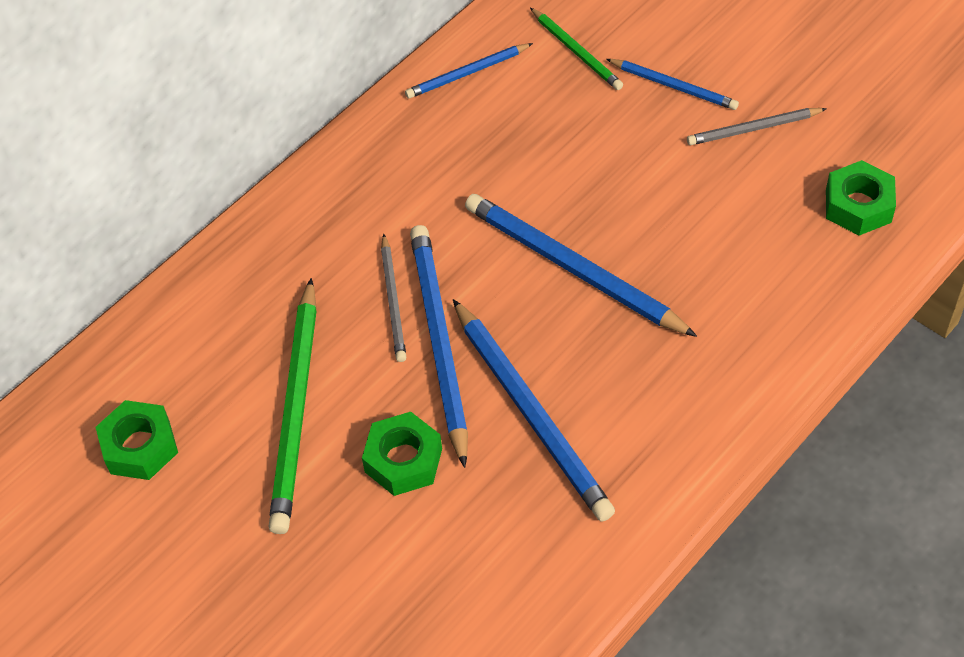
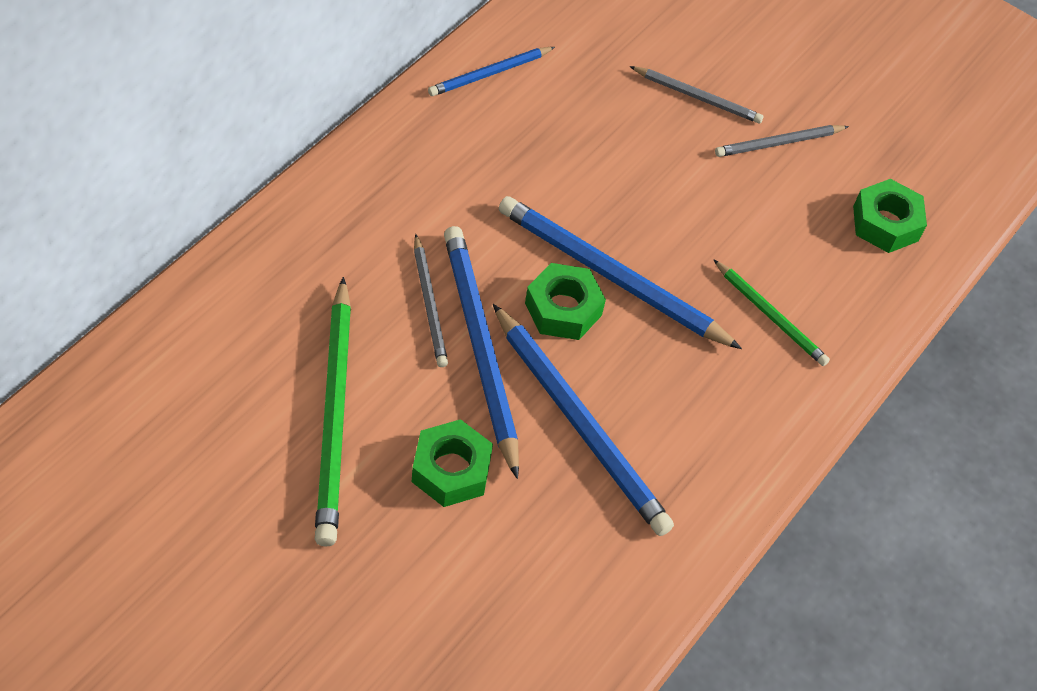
camera: 15 degrees left, 0 degrees up
(140, 447) = (168, 451): green nut -> green nut (563, 309)
(577, 51) = (599, 58): green pencil -> green pencil (771, 316)
(674, 86) = (698, 97): blue pencil -> grey pencil

